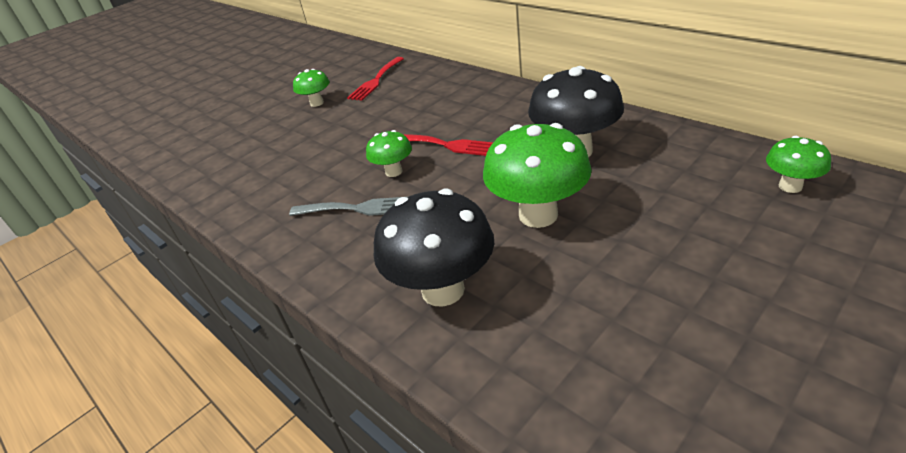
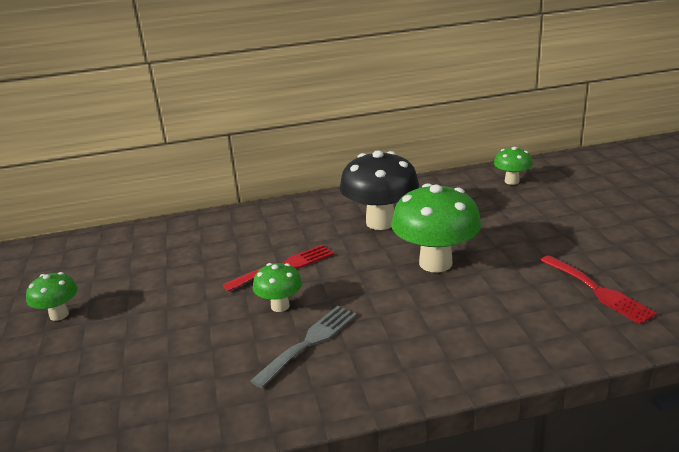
camera: 60 degrees left, 10 degrees down
(376, 81) = (92, 267): red fork -> red fork (598, 291)
(443, 290) = (474, 332): black mushroom -> none

